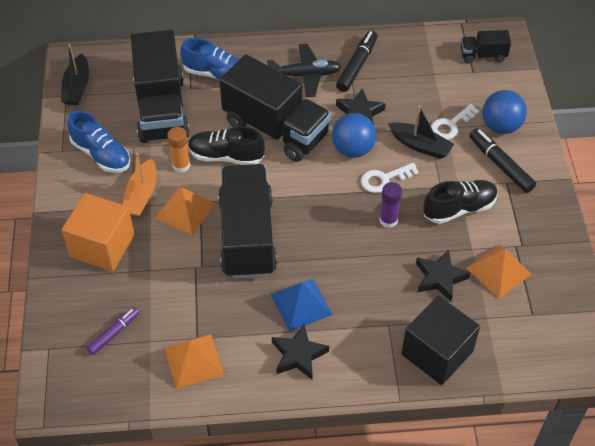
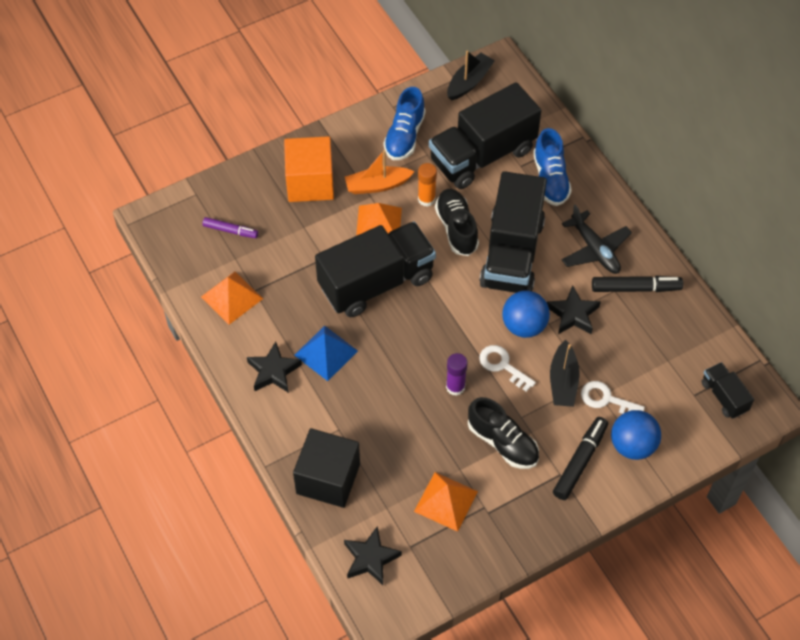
camera: 65 degrees right, 5 degrees up
(77, 87) = (469, 82): black boat -> black boat turned 150 degrees clockwise
(440, 278) = (411, 453): black star -> black star (370, 558)

